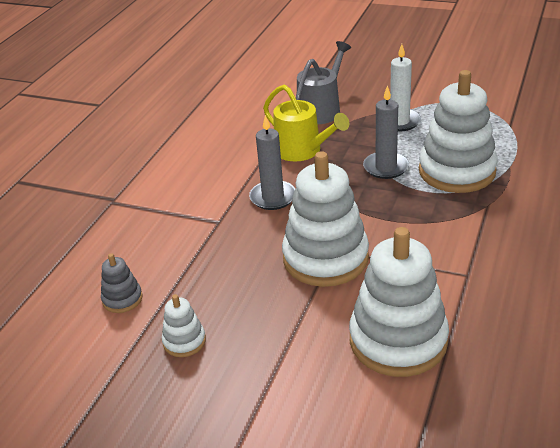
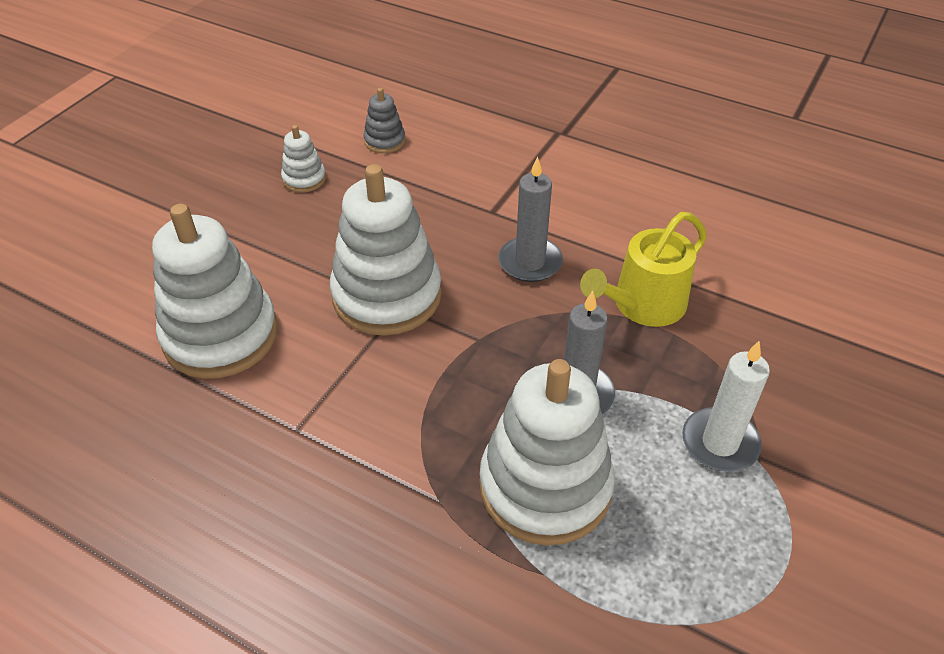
camera: 95 degrees right, 10 degrees up
(321, 109) = (770, 343): grey watering can -> none

